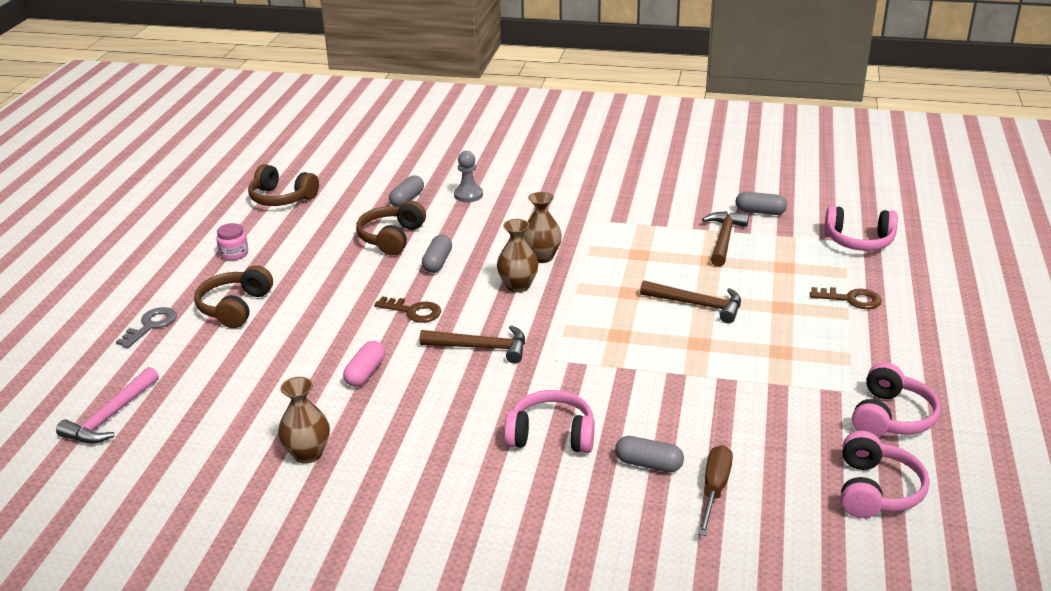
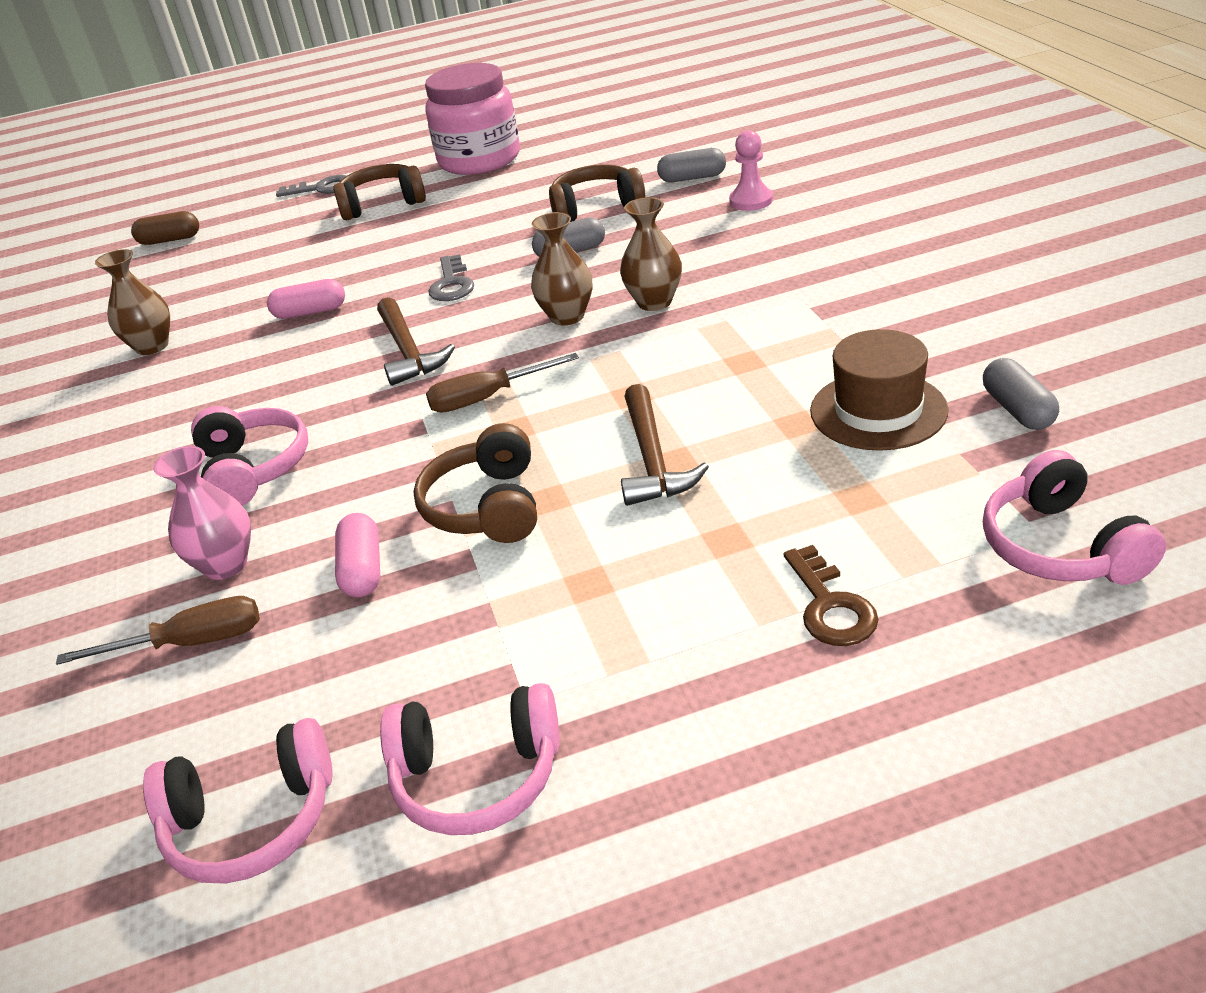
camera: 65 degrees right, 5 degrees up
(111, 416) = (170, 240): pink hammer -> brown capsule
(234, 254) = (479, 160): pink jar -> pink jar, size x2.48
(282, 198) = (613, 128): brown headphones -> brown headphones (487, 507)
(413, 311) = (452, 284): brown key -> grey key
(468, 195) = (751, 201): grey pawn -> pink pawn
(575, 335) = (487, 398): none -> brown screwdriver
(648, 464) = (225, 565): grey capsule -> pink vase
(703, 415) = (362, 570): none -> pink capsule
(724, 239) = (878, 410): brown hammer -> brown hat

